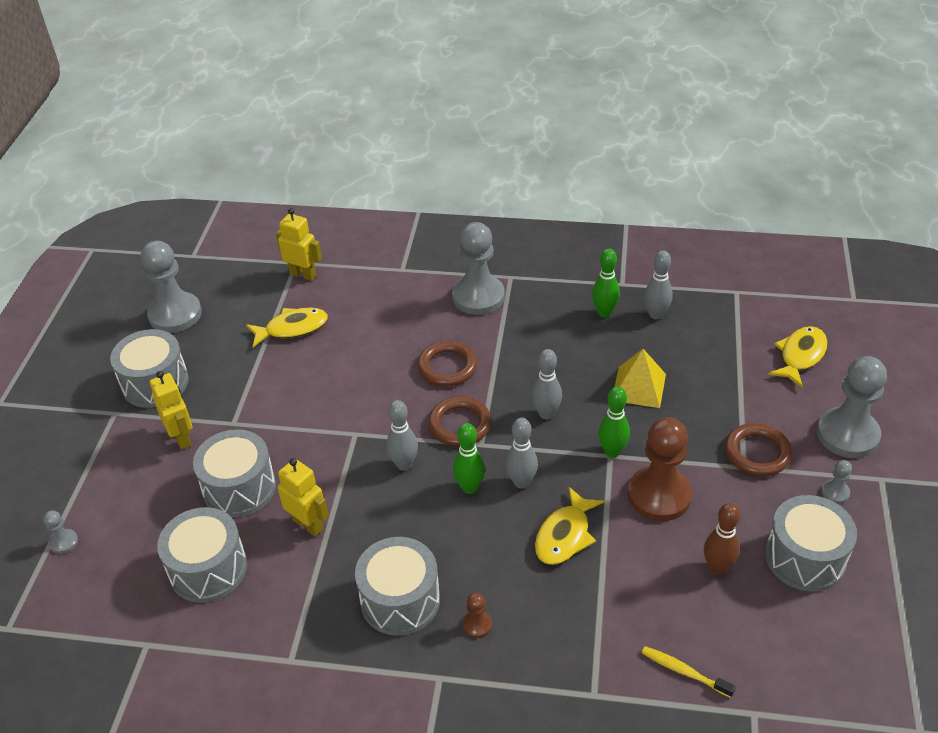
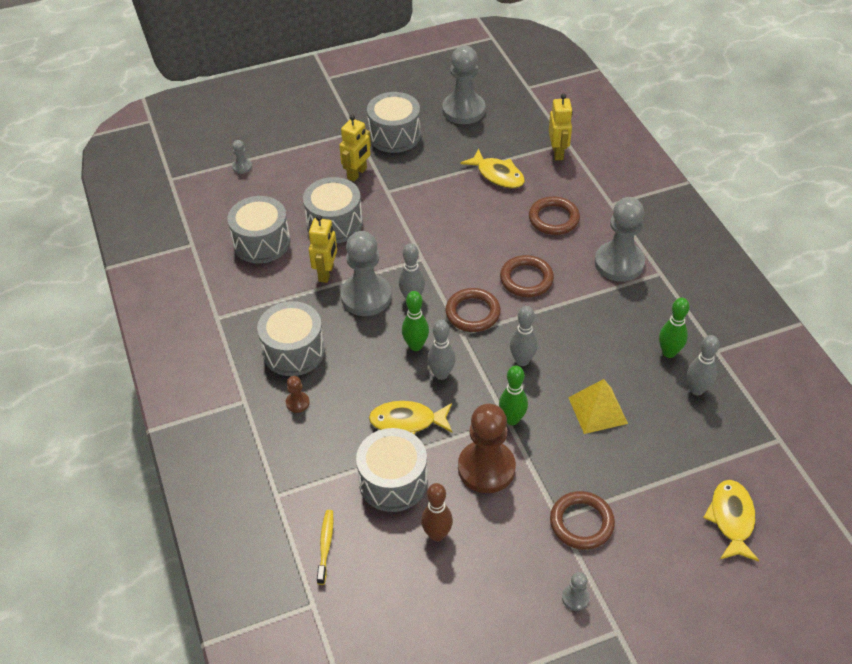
camera: 60 degrees right, 5 degrees up
(386, 315) = (553, 219): none -> brown ring
(800, 356) = (731, 519): yellow fish -> yellow fish turned 90 degrees counterclockwise
(805, 558) = (486, 595): grey drum -> grey drum (393, 481)
(847, 434) = (655, 588): grey pawn -> grey pawn (366, 297)

